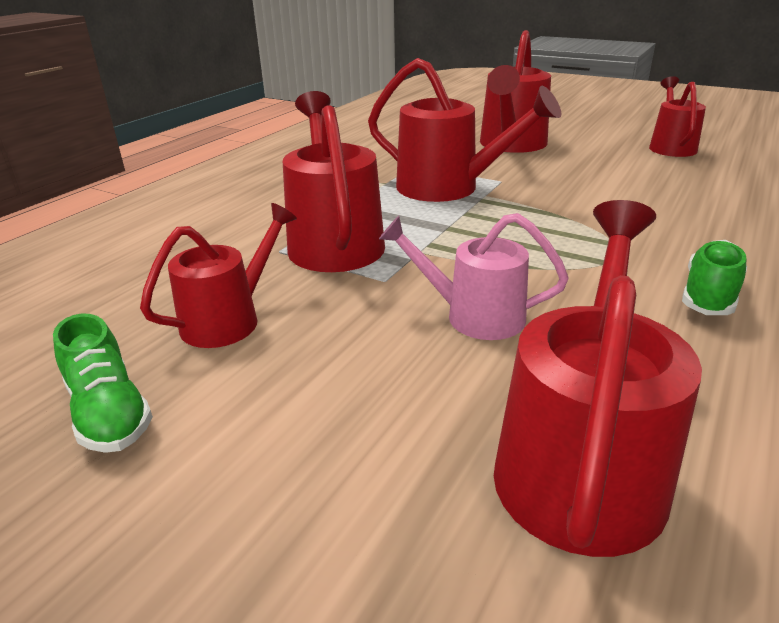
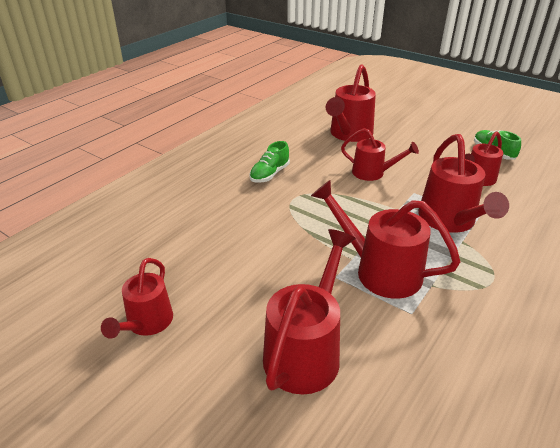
camera: 175 degrees left, 5 degrees up
(472, 316) = (373, 173): pink watering can -> red watering can

